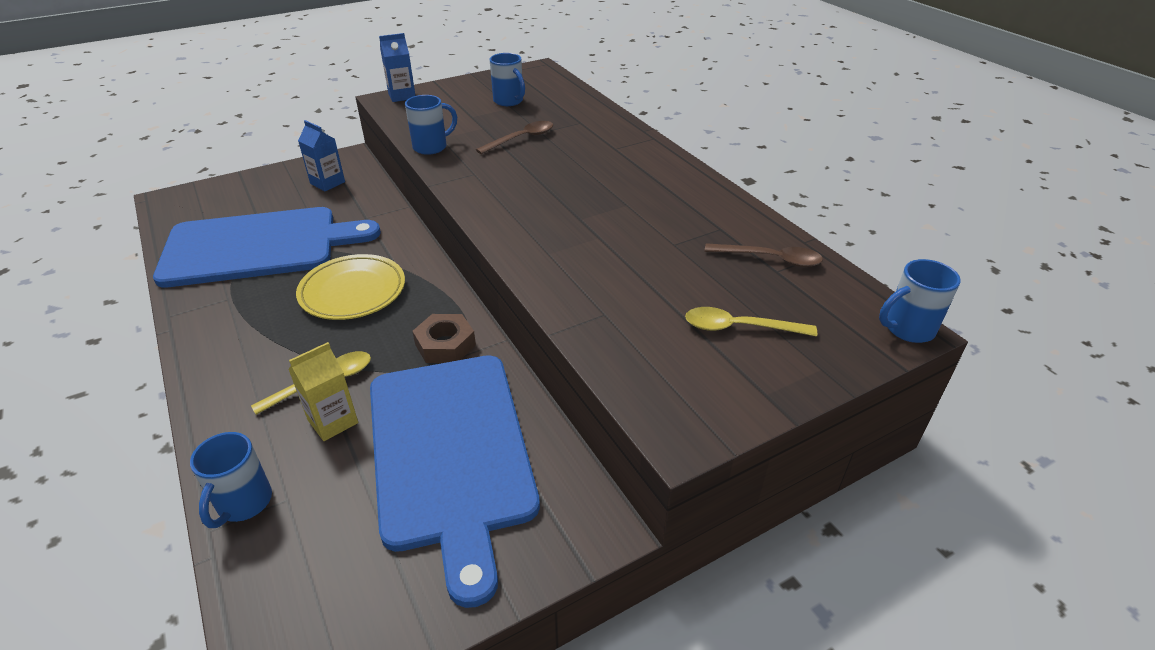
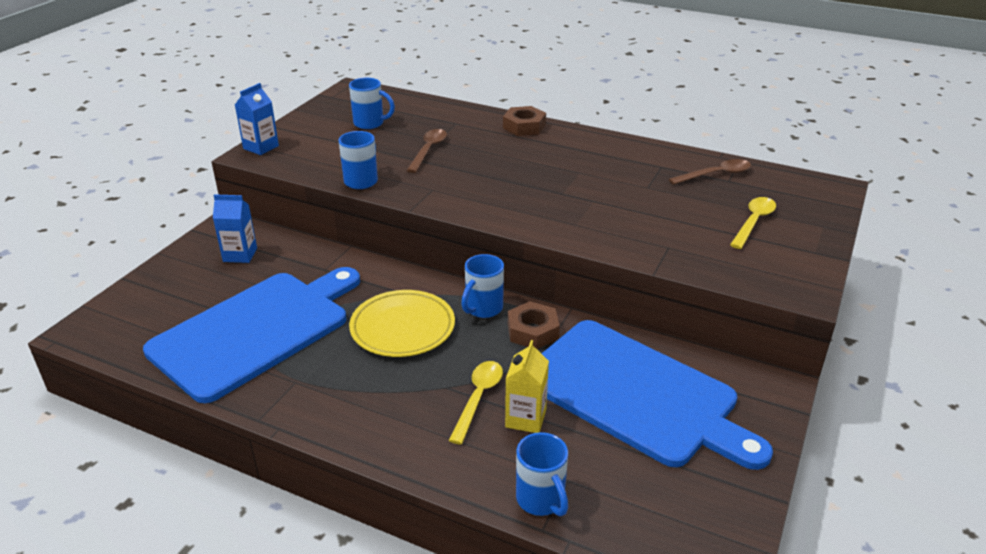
camera: 35 degrees left, 5 degrees down
(638, 144) = (524, 126): none -> brown nut
(739, 328) = (753, 222): yellow spoon -> yellow spoon turned 150 degrees clockwise
(907, 329) = (835, 187): blue mug -> blue mug (483, 309)

